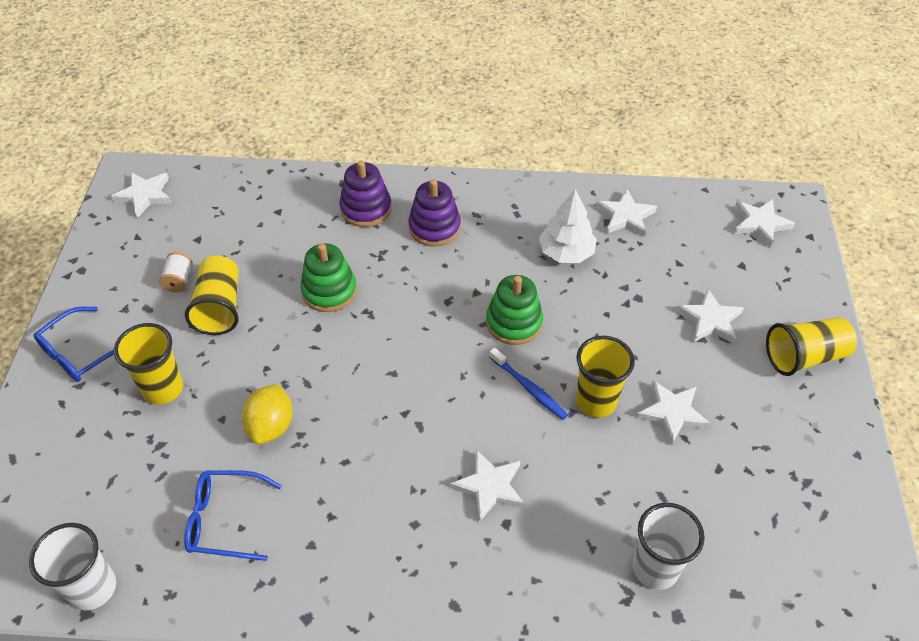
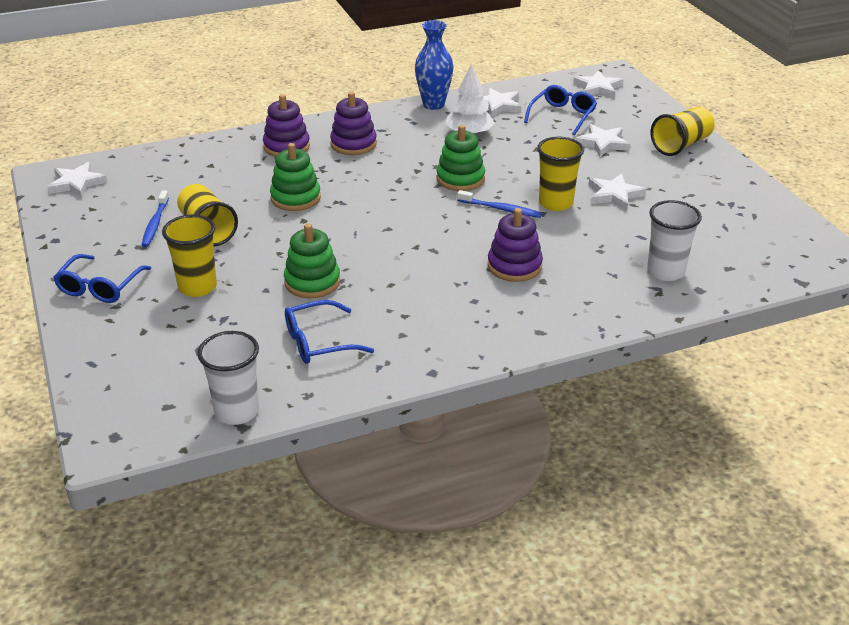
camera: 25 degrees left, 15 degrees down
(179, 280) = (155, 223): white spool -> blue toothbrush
(271, 426) = (312, 282): yellow lemon -> green stacking toy
(489, 487) = (514, 266): white star -> purple stacking toy
(555, 192) = (433, 105): none -> blue vase
(690, 258) = (562, 115): none -> blue glasses

